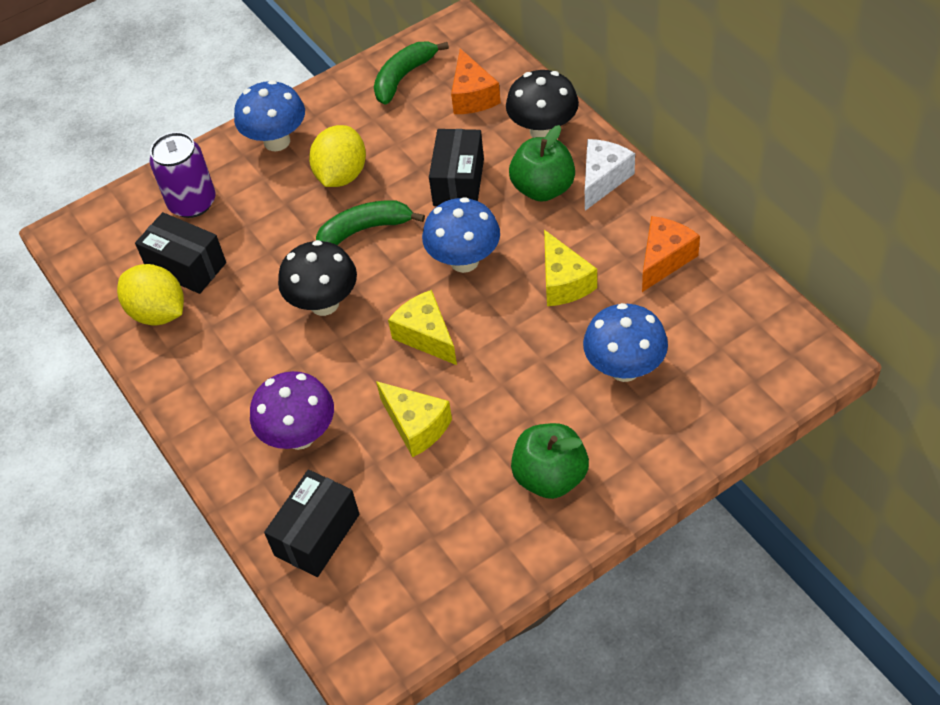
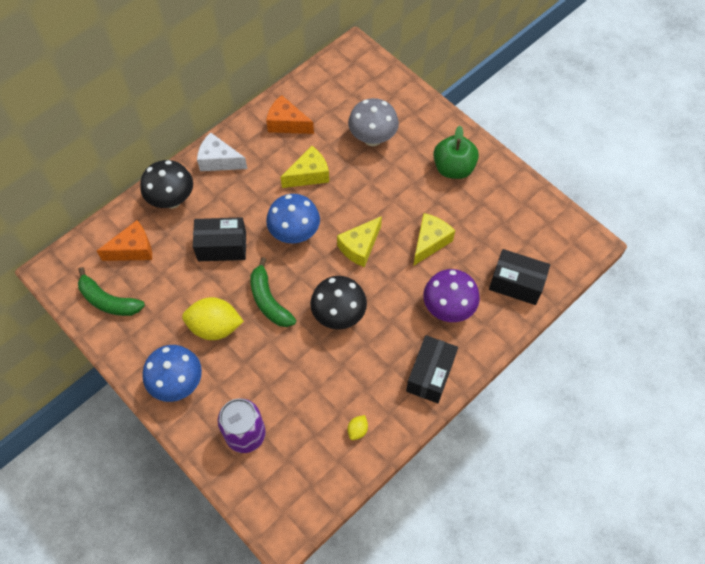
camera: 105 degrees left, 10 degrees up
(158, 313) = (357, 430): yellow lemon -> yellow lemon, size x0.44
(186, 266) = (311, 421): black box -> black box (430, 375)
(543, 188) = (227, 194): green apple -> none
(624, 368) = (372, 138): blue mushroom -> grey mushroom

